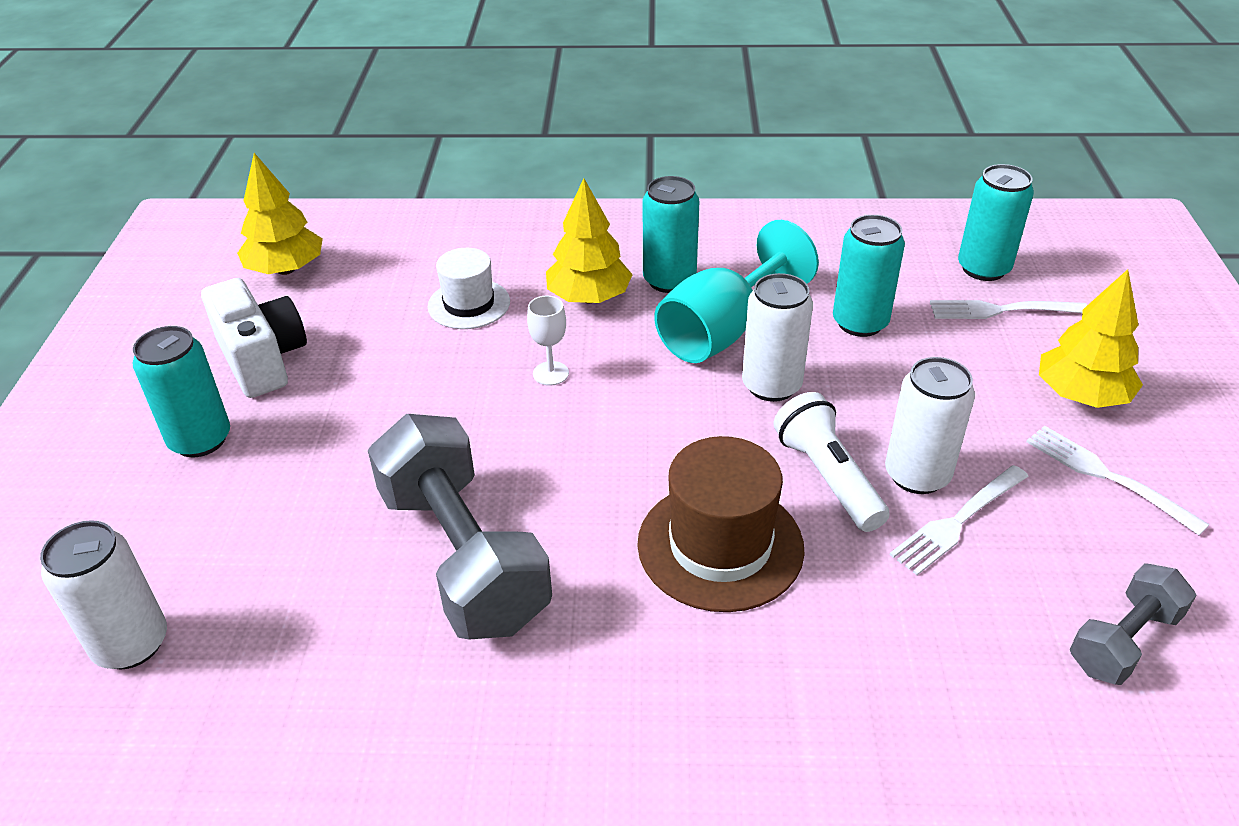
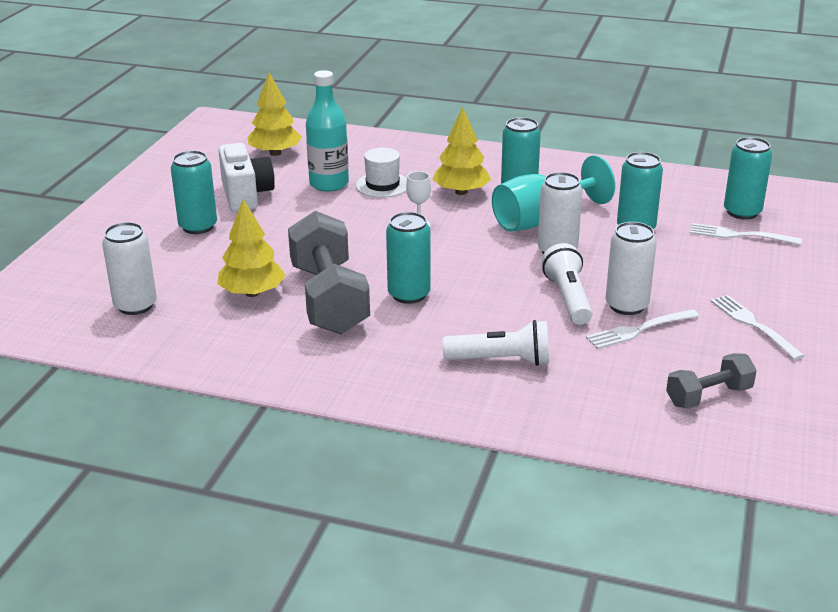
camera: 15 degrees right, 10 degrees down
(387, 316) = (329, 184): none -> turquoise bottle
(587, 520) = (409, 294): none -> turquoise can
(720, 545) = (483, 317): brown hat -> none
(786, 635) = (501, 360): none -> white flashlight
(1081, 395) = (765, 285): yellow tree -> yellow tree (252, 293)

